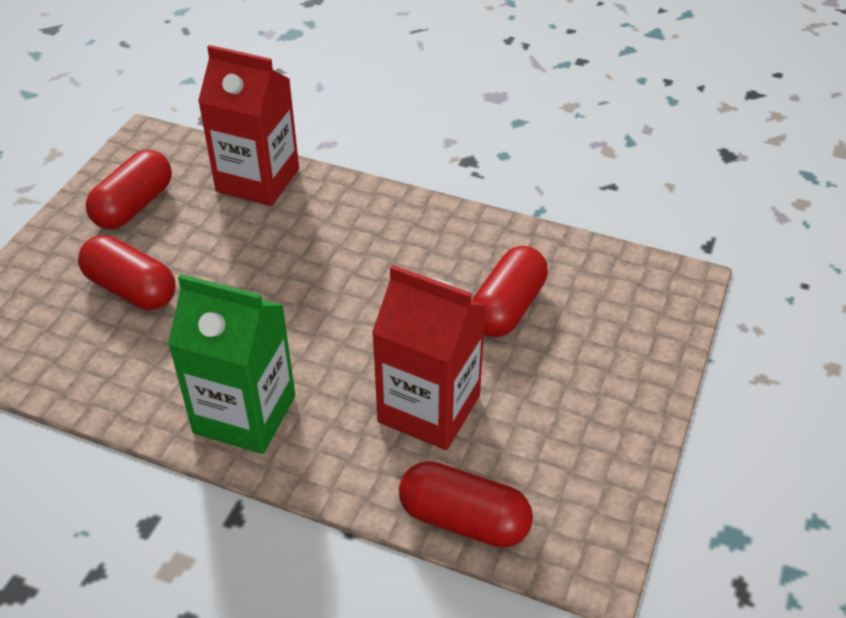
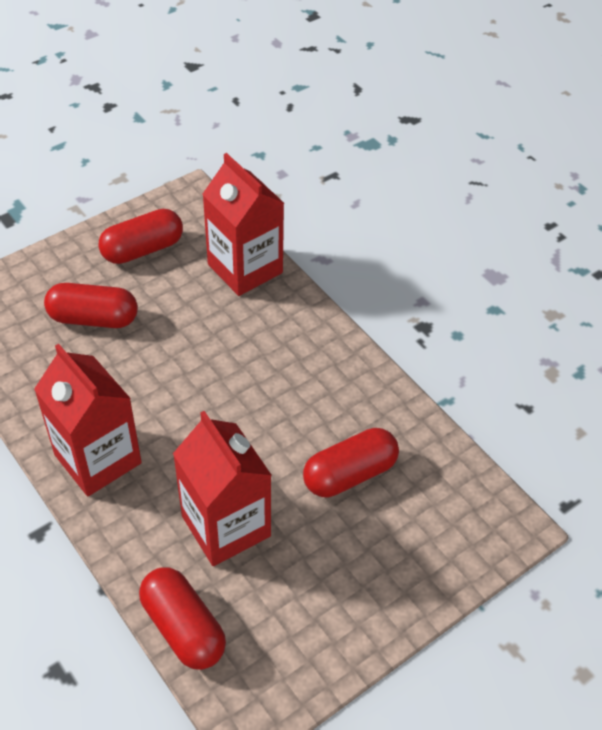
camera: 30 degrees right, 5 degrees up
(131, 289) = (93, 319): red capsule -> red capsule turned 60 degrees counterclockwise
(244, 414) = (98, 459): green carton -> red carton

